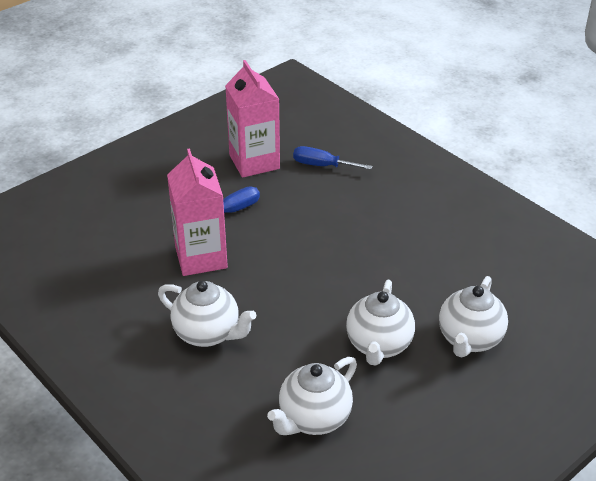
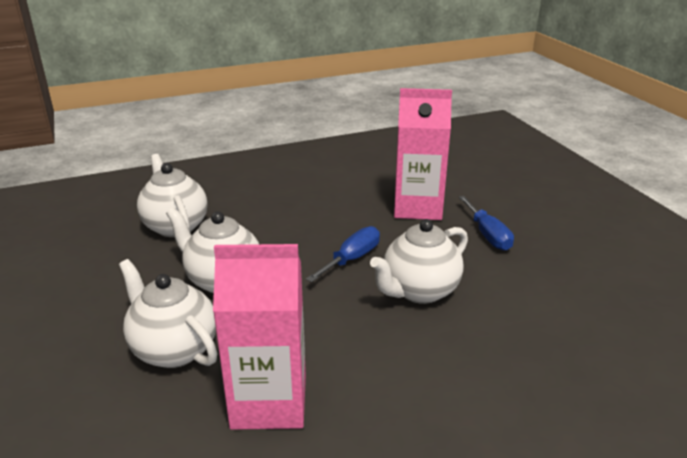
camera: 110 degrees right, 10 degrees down
(208, 333) = (313, 196): white teapot -> white teapot (419, 291)
(254, 162) = (587, 266): pink carton -> pink carton (269, 401)
(322, 165) = (574, 319): blue screwdriver -> blue screwdriver (352, 259)

